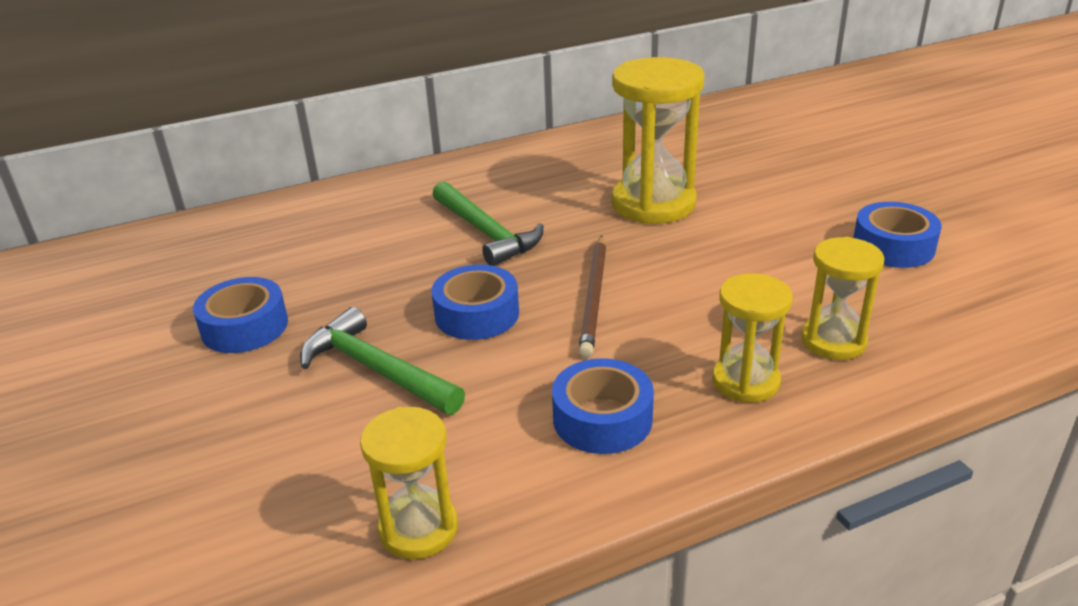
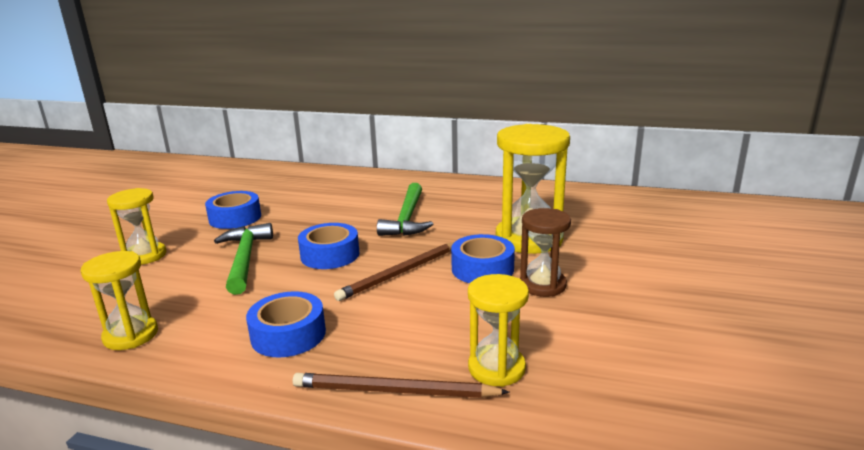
camera: 40 degrees right, 10 degrees down
(743, 246) = (542, 285): none -> brown hourglass
(745, 381) = (396, 359): yellow hourglass -> yellow hourglass (145, 256)
(793, 408) = (394, 391): none -> brown pencil
(893, 246) = (661, 333): blue tape -> blue tape (482, 269)

